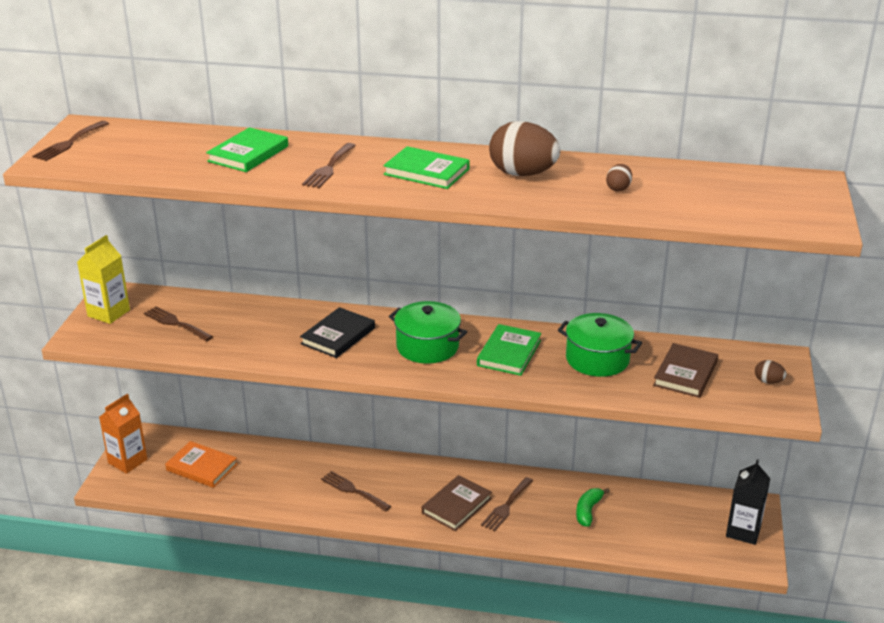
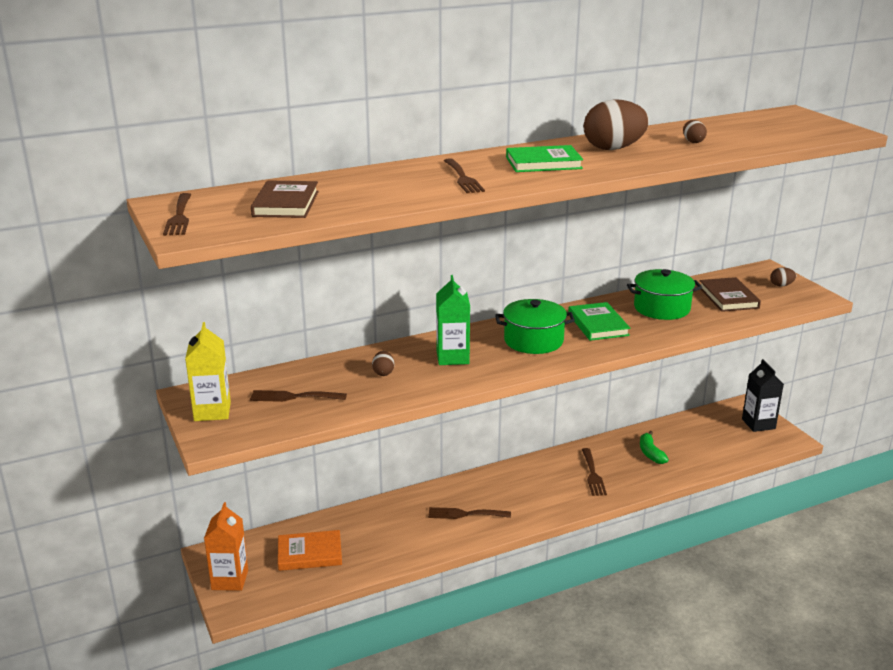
camera: 35 degrees left, 5 degrees down
(248, 154) = (373, 185): green book -> none
(266, 328) = (383, 373): none -> brown egg
(338, 336) = (452, 357): black book -> green carton
(456, 505) = (557, 490): brown book -> brown book (285, 204)

